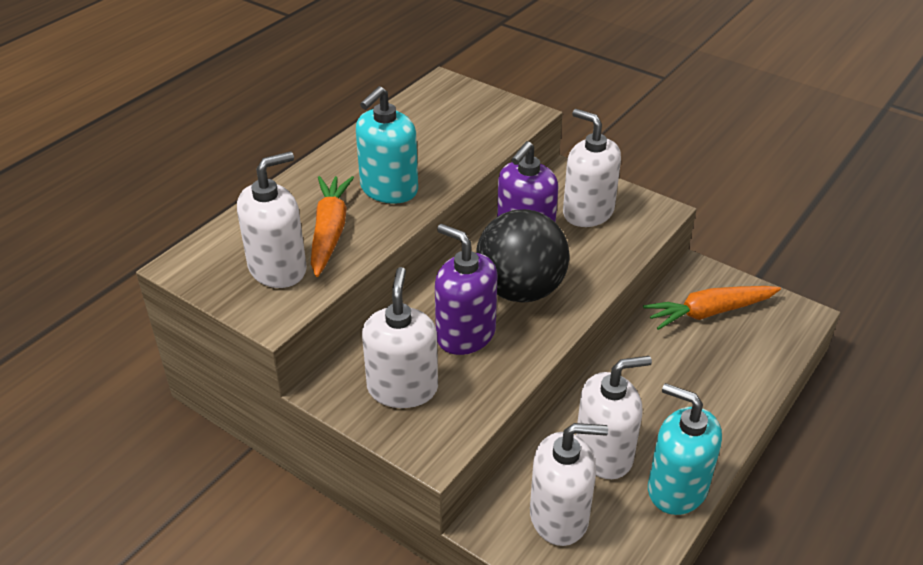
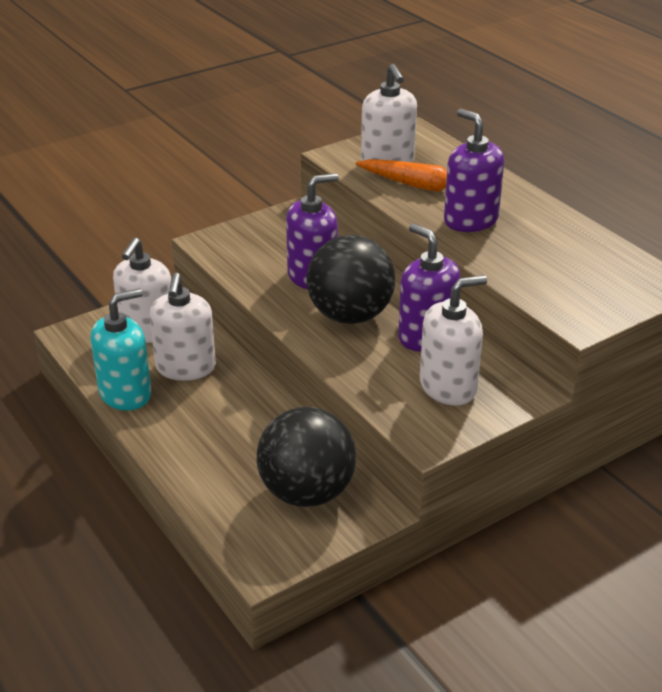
camera: 110 degrees right, 5 degrees down
(389, 189) = (470, 220): turquoise soap dispenser -> purple soap dispenser
(402, 388) = (274, 240): white soap dispenser -> none
(709, 312) = (307, 492): orange carrot -> black ball

